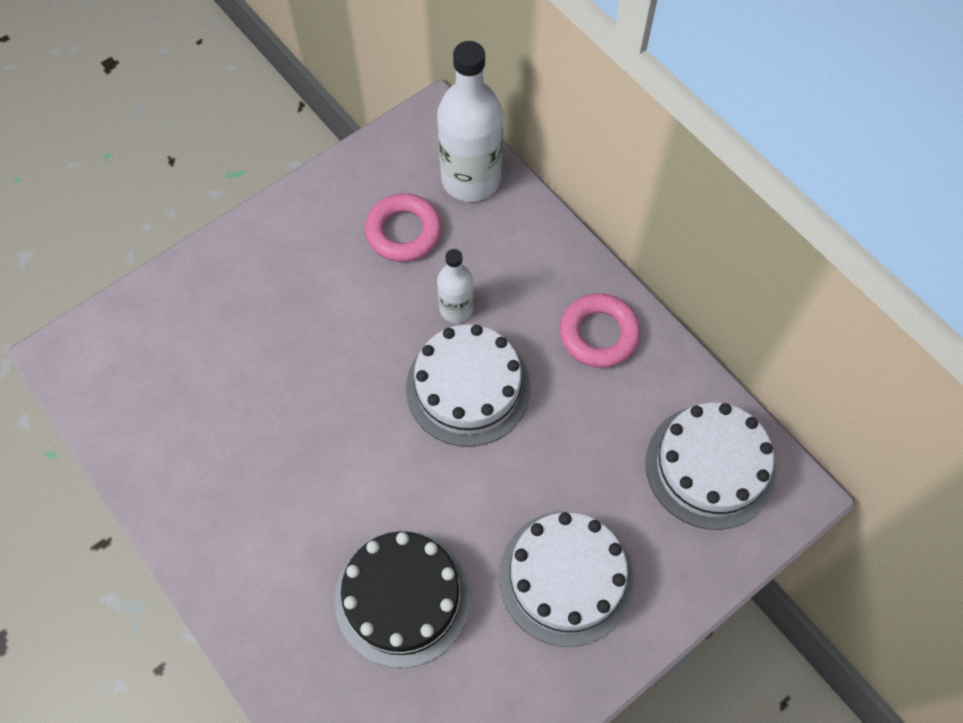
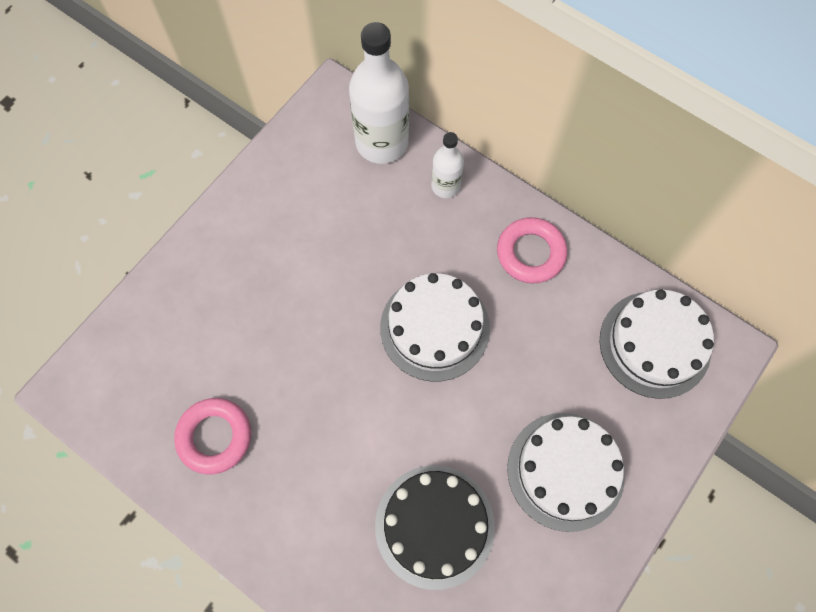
camera: 15 degrees left, 5 degrees up
(403, 232) = (338, 203): pink ring -> pink ring (215, 437)
(456, 309) = (404, 261): white bottle -> white bottle (445, 186)

